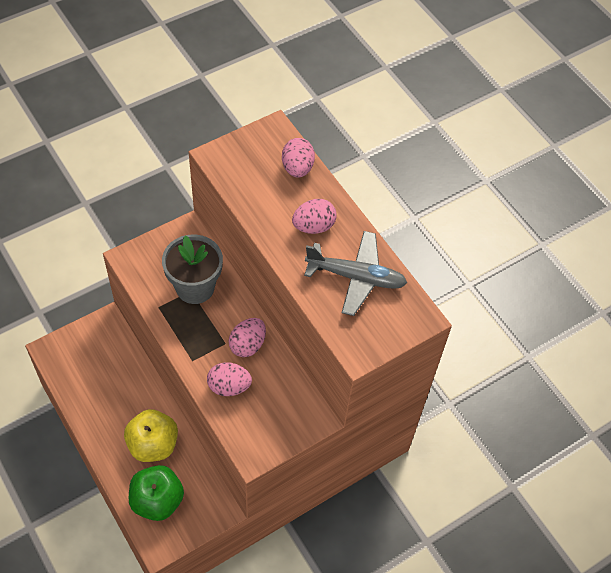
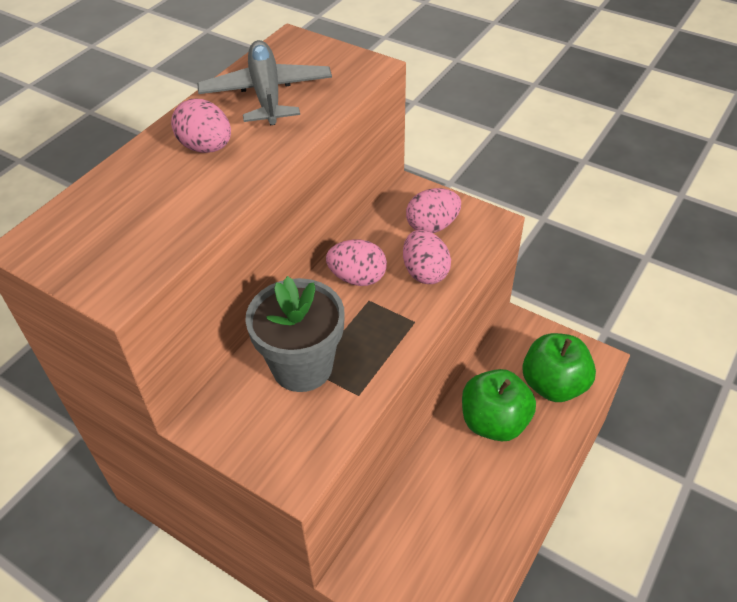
camera: 110 degrees left, 10 degrees down
(153, 445) = (494, 422): yellow apple -> green apple
(297, 168) = (104, 194): pink egg -> pink egg (432, 226)

